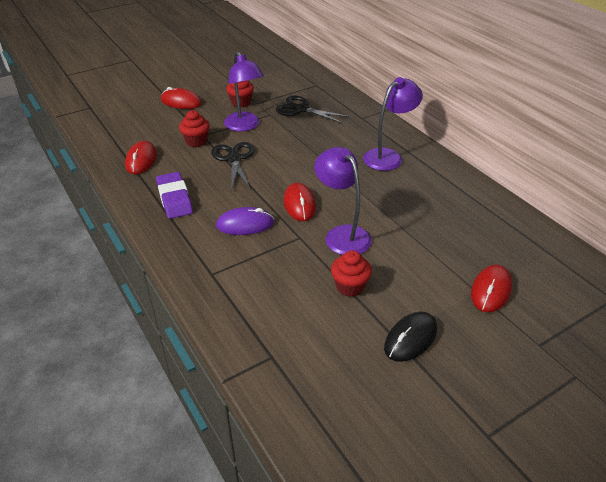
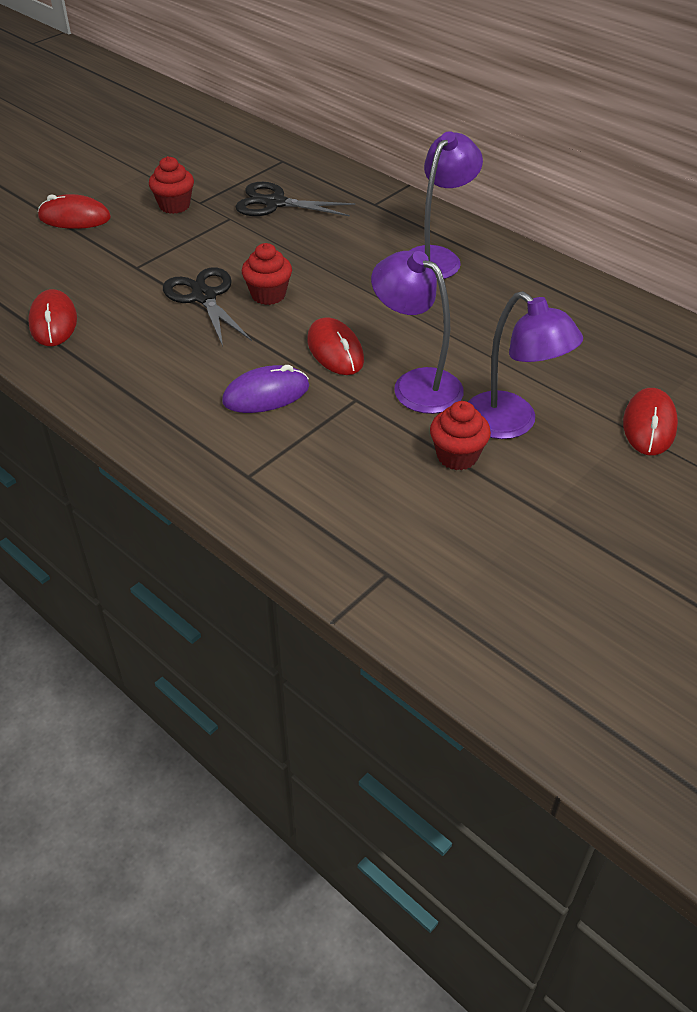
camera: 15 degrees left, 5 degrees up
(174, 199) = (137, 374): purple eraser -> none
(196, 141) = (130, 278): red cupcake -> red cupcake (268, 295)
(245, 126) = (198, 242): purple lamp -> purple lamp (511, 424)
(410, 338) = (567, 510): black mouse -> none

